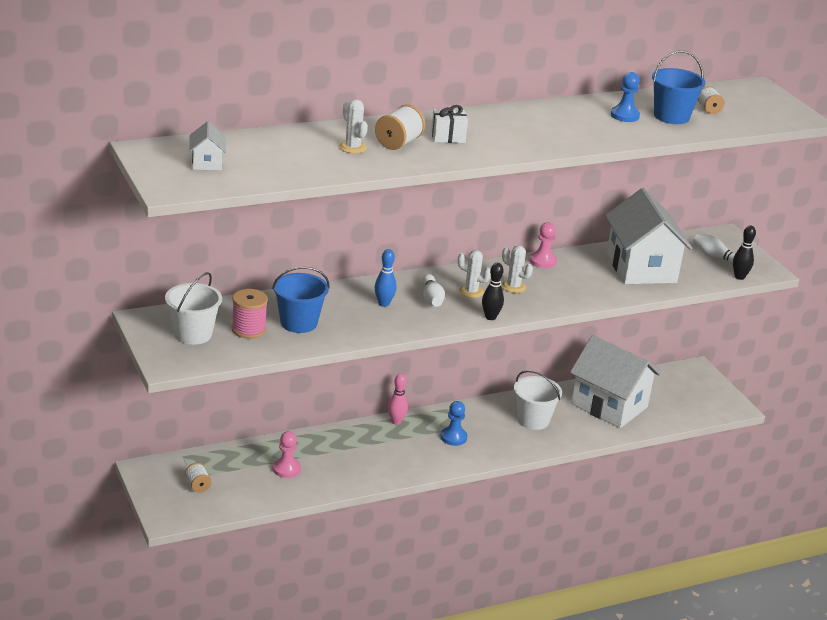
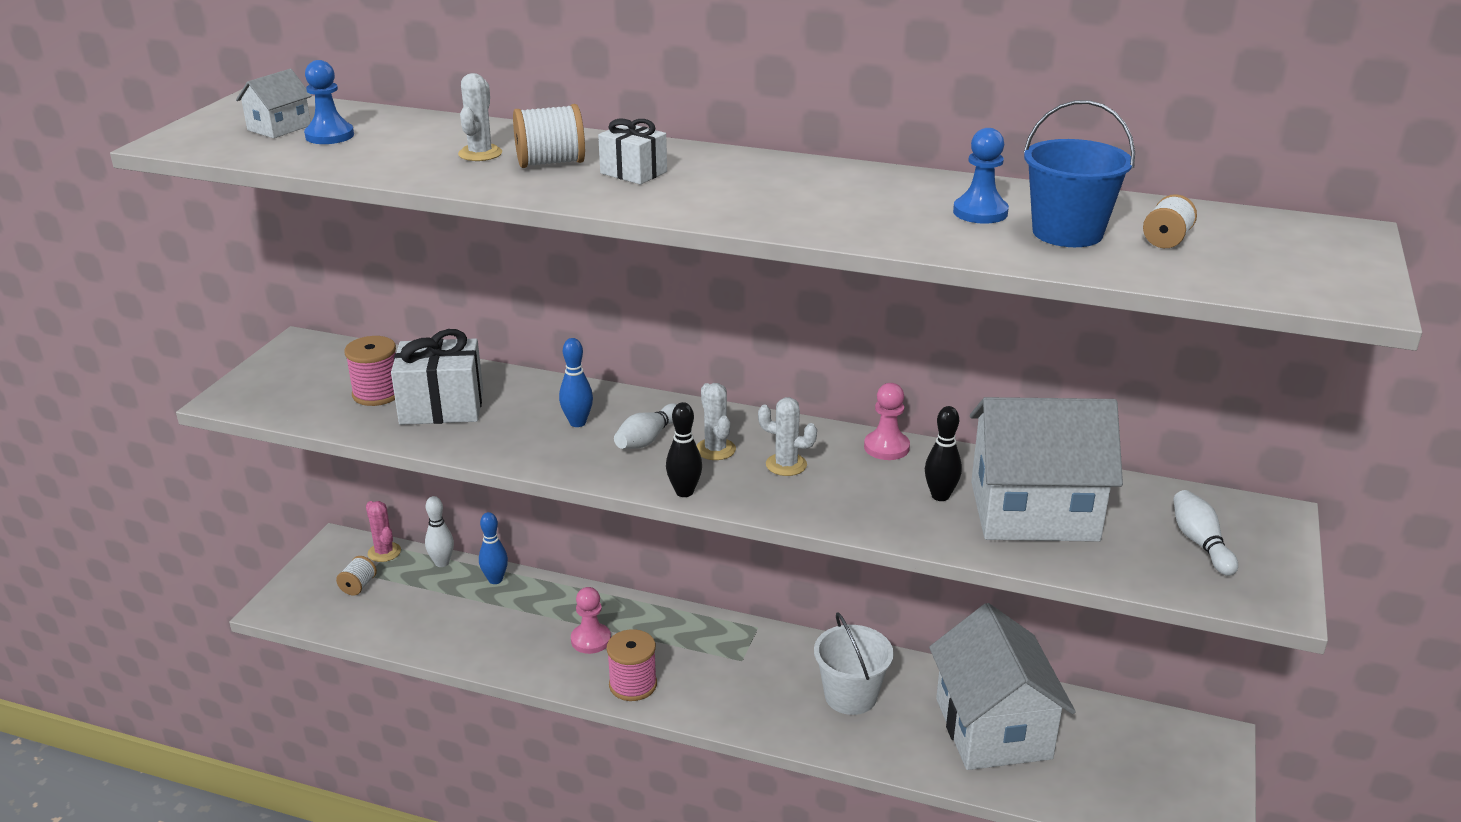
camera: 45 degrees right, 0 degrees up
(182, 461) = (384, 552): none -> pink cactus
(193, 334) = (314, 377): white bucket -> none
(228, 451) = (442, 563): none -> white bowling pin
(274, 446) = (495, 579): none -> blue bowling pin
(286, 469) = (469, 612): pink pawn -> pink pawn (591, 640)
(298, 323) = (442, 407): blue bucket -> white gift
(396, 422) = (670, 615): pink bowling pin -> none
(426, 463) = (633, 684): none -> pink spool
(453, 437) = (712, 668): blue pawn -> blue pawn (329, 136)
(513, 286) = (786, 465): white cactus -> white cactus turned 60 degrees counterclockwise
(641, 268) = (1034, 511): white house -> white house turned 60 degrees clockwise
(739, 277) = (1200, 590): black bowling pin -> black bowling pin (940, 496)

